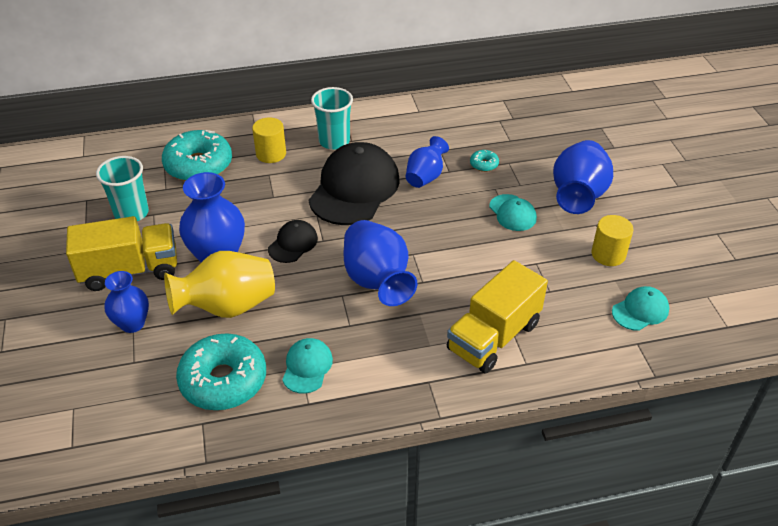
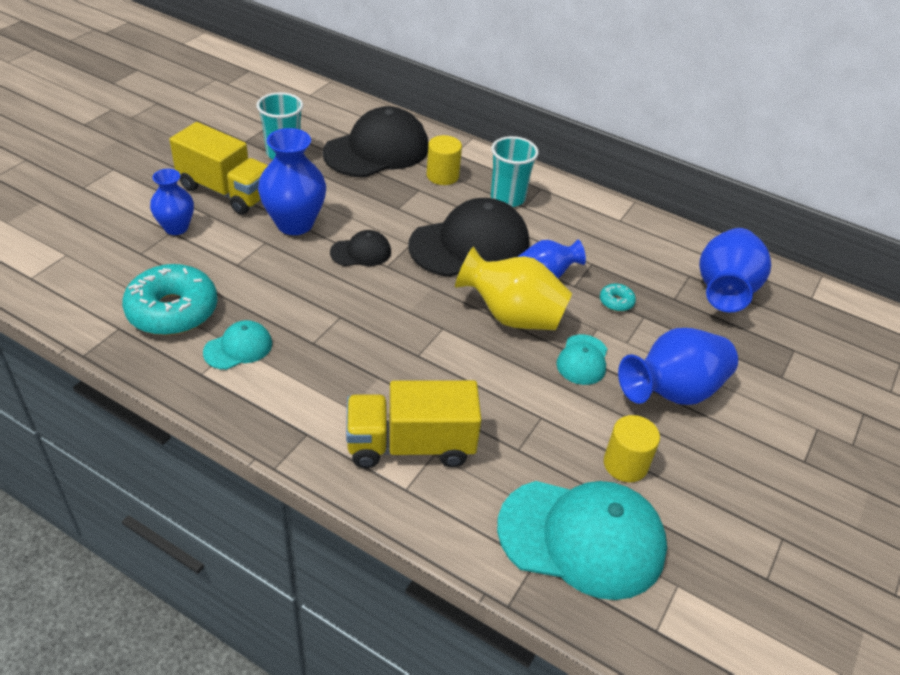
camera: 40 degrees right, 0 degrees up
(198, 165) = (377, 150): turquoise donut -> black cap
(227, 307) = (250, 262): yellow vase -> yellow vase (512, 316)
(377, 281) = (382, 327): blue vase -> blue vase (724, 291)
(640, 311) = (582, 538): turquoise cap -> turquoise cap, size x2.08

